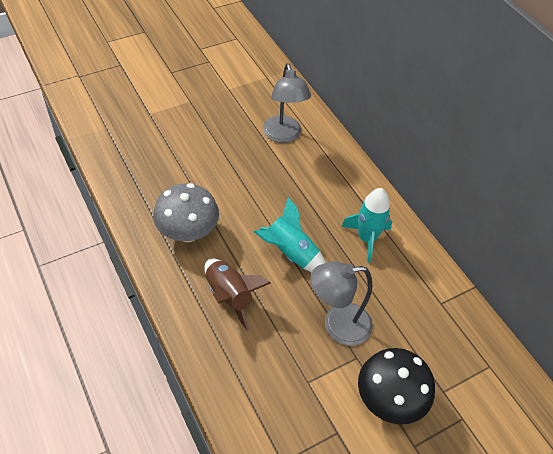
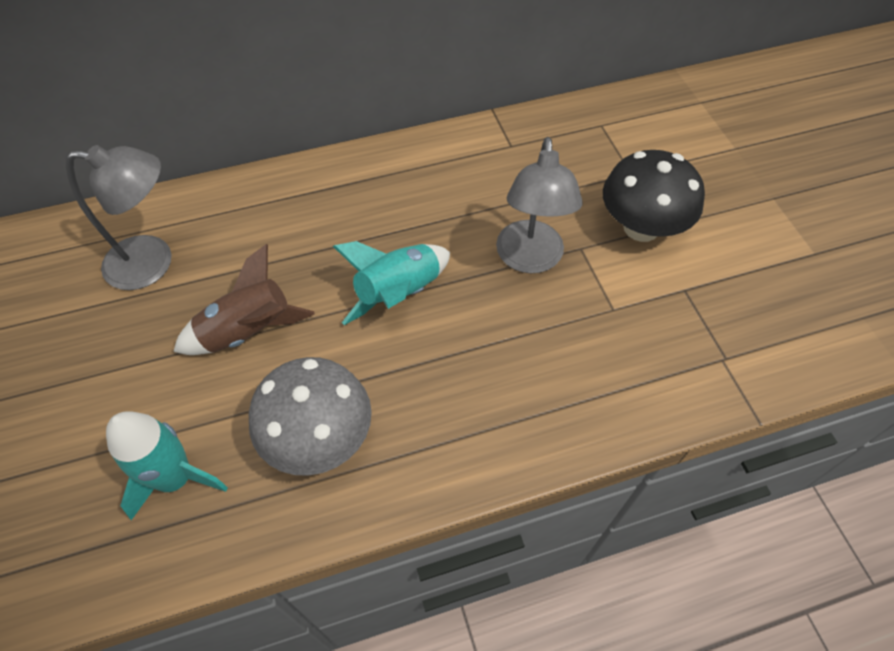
camera: 75 degrees left, 5 degrees up
(229, 296) = (461, 388): brown rocket -> brown rocket (248, 331)
(366, 238) = (393, 197): turquoise rocket -> turquoise rocket (175, 478)

